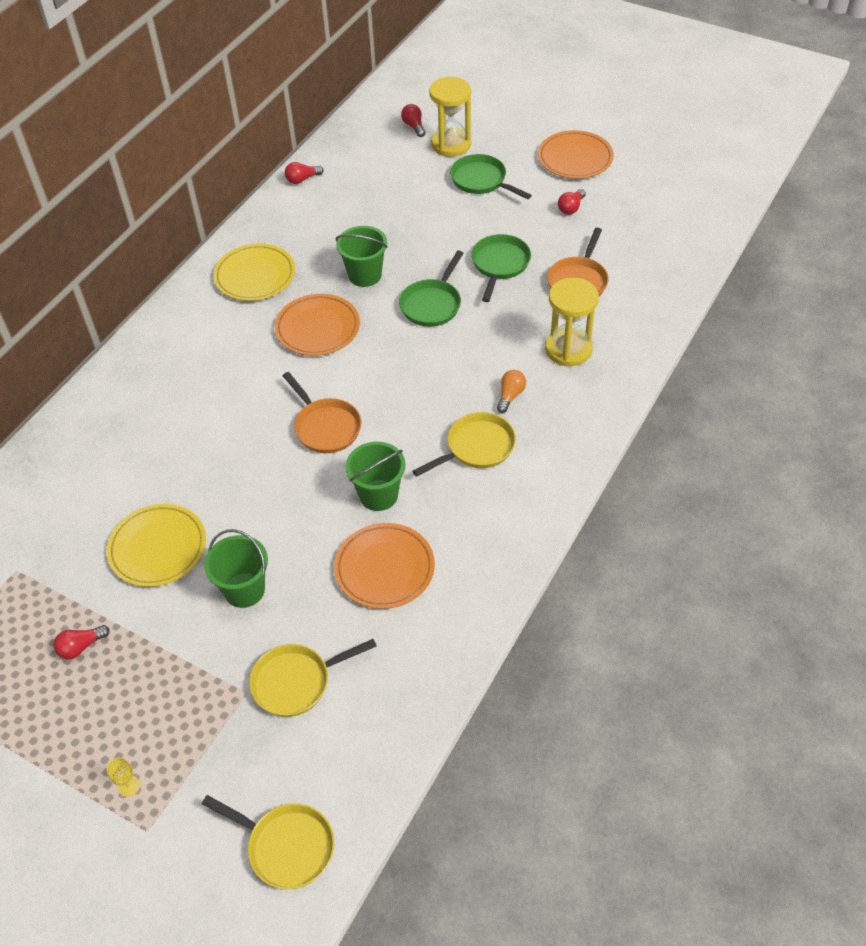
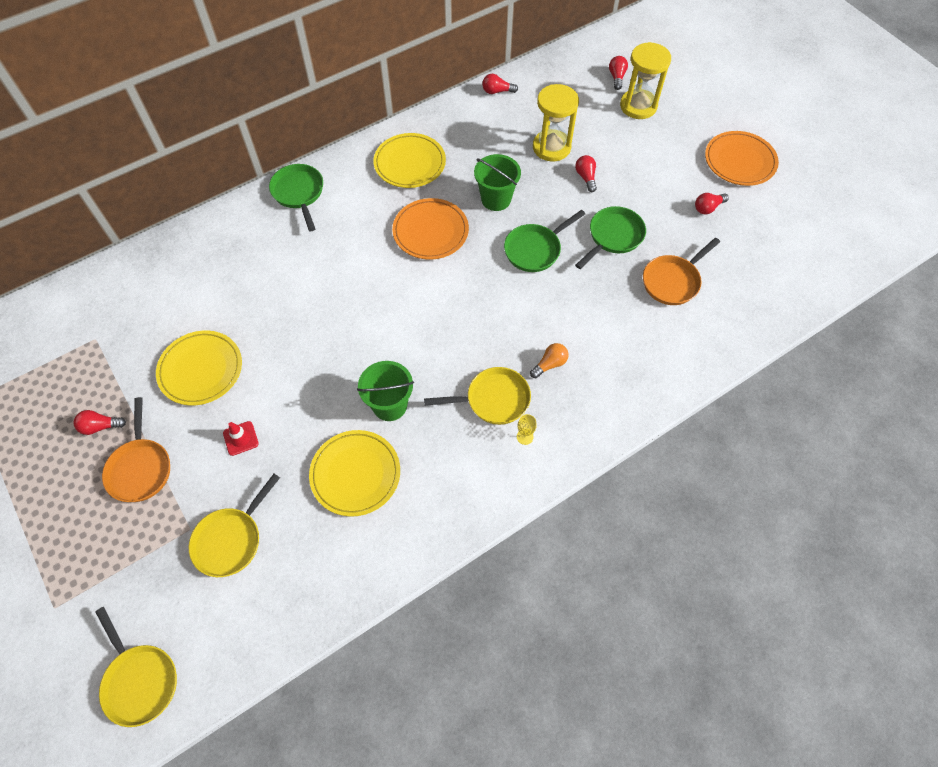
camera: 25 degrees right, 10 degrees up
(129, 786) = (64, 562): yellow goblet -> yellow goblet (525, 437)
(244, 590) = (240, 438): green bucket -> red traffic cone
(296, 682) = (231, 540): yellow pan -> yellow pan turned 60 degrees counterclockwise
(325, 427) = (385, 323): orange pan -> orange pan (140, 468)
(384, 568) = (355, 474): orange plate -> yellow plate
(441, 224) = (586, 177): none -> red light bulb
(481, 181) = (644, 150): green pan -> green pan (299, 193)
(568, 349) = (625, 343): yellow hourglass -> yellow hourglass (551, 147)

